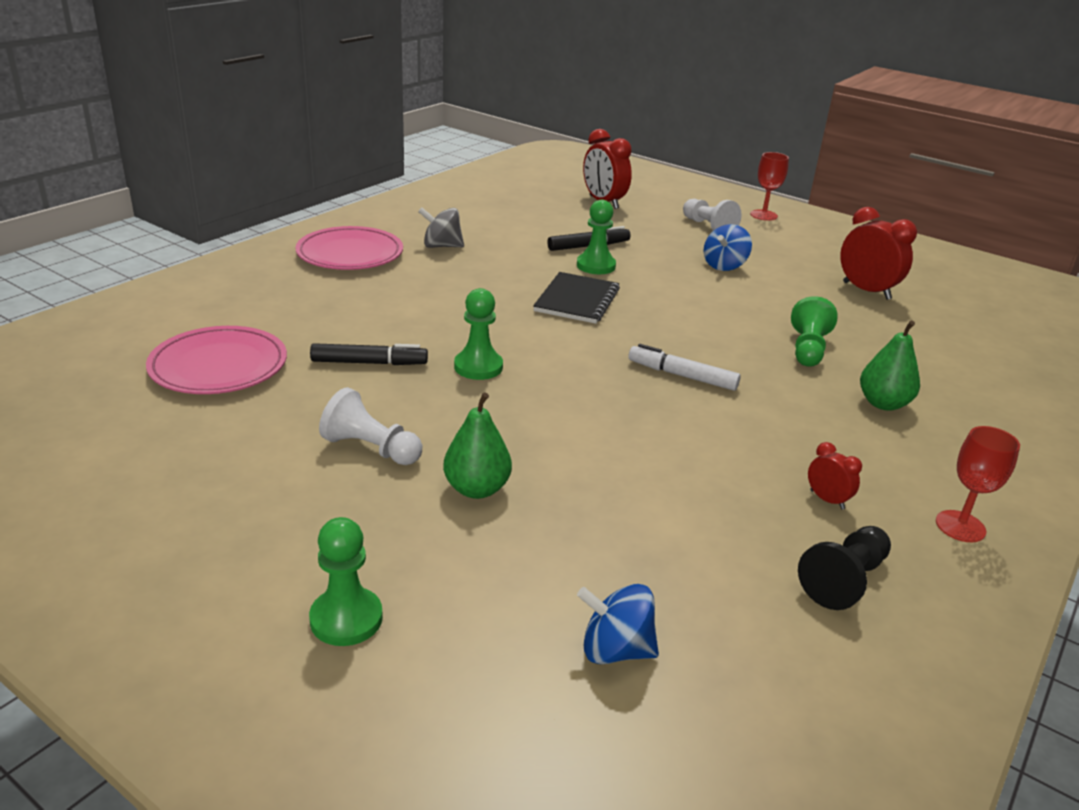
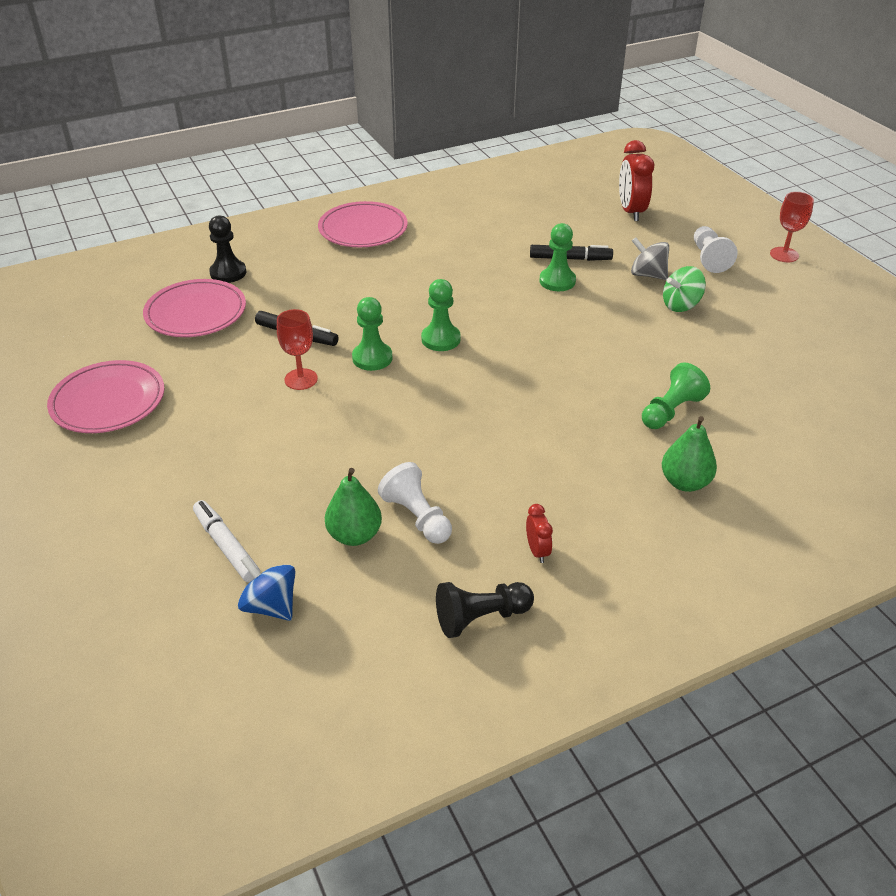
camera: 30 degrees right, 10 degrees up
(181, 486) = (108, 401): none -> pink plate
(224, 319) = (228, 273): none -> black pawn
(346, 619) = (131, 524): green pawn -> green pawn (441, 339)
(371, 449) = (241, 407): white pawn -> white pawn (417, 517)
(441, 246) = (442, 235): grey spinning top -> grey spinning top (647, 275)
(476, 489) = (284, 459): green pear -> green pear (354, 535)
(576, 300) = (507, 313): black notebook -> none
(682, 376) = (528, 408): white marker -> white marker (226, 546)
(724, 266) = (681, 305): blue spinning top -> green spinning top
(866, 291) = (801, 363): red clock -> none
(960, 526) = (628, 610): red goblet -> red goblet (301, 379)

